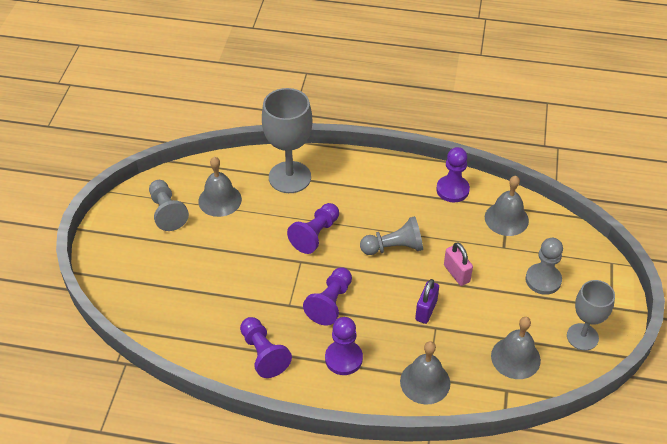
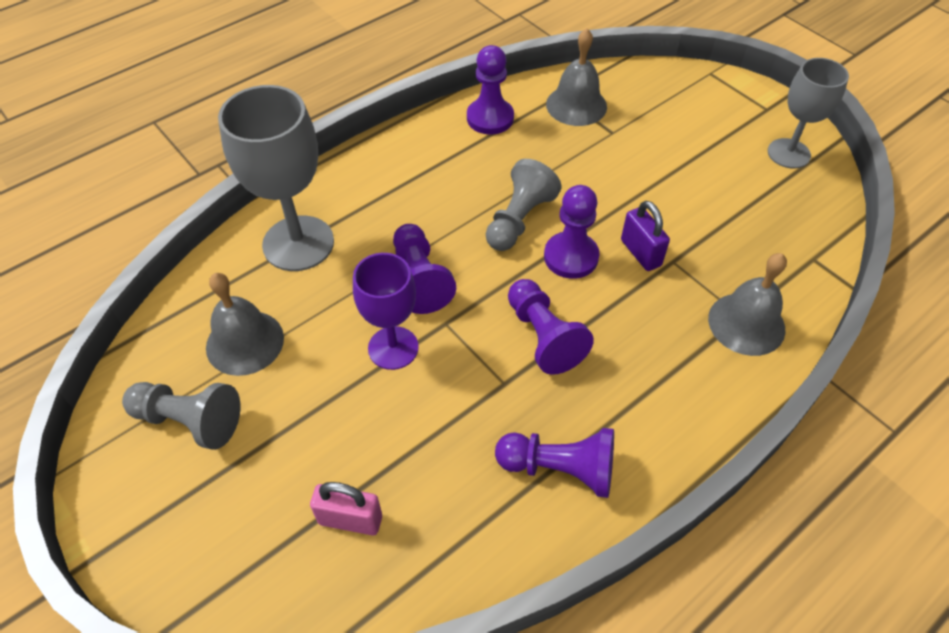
camera: 50 degrees left, 5 degrees up
(267, 252) = (393, 348): none -> purple goblet
(343, 359) = (644, 382): purple pawn -> purple pawn (571, 257)
(456, 273) = (612, 192): pink padlock -> pink padlock (350, 520)
(515, 358) = (774, 222): grey bell -> none
(543, 280) = (687, 133): grey pawn -> none

